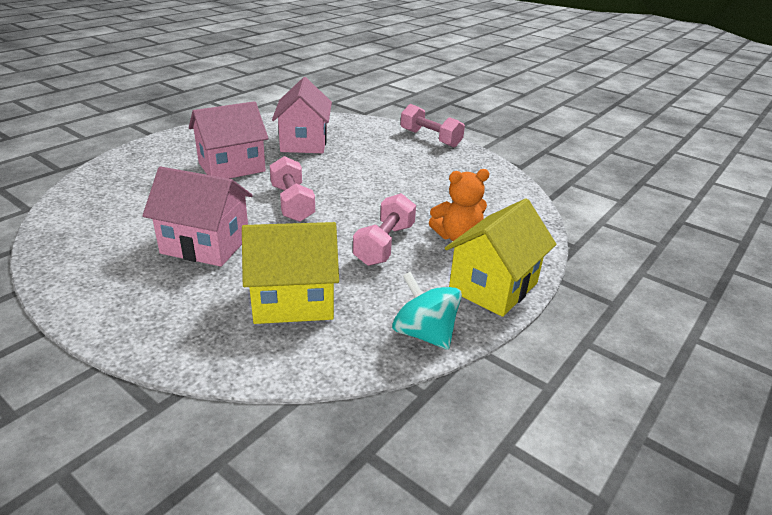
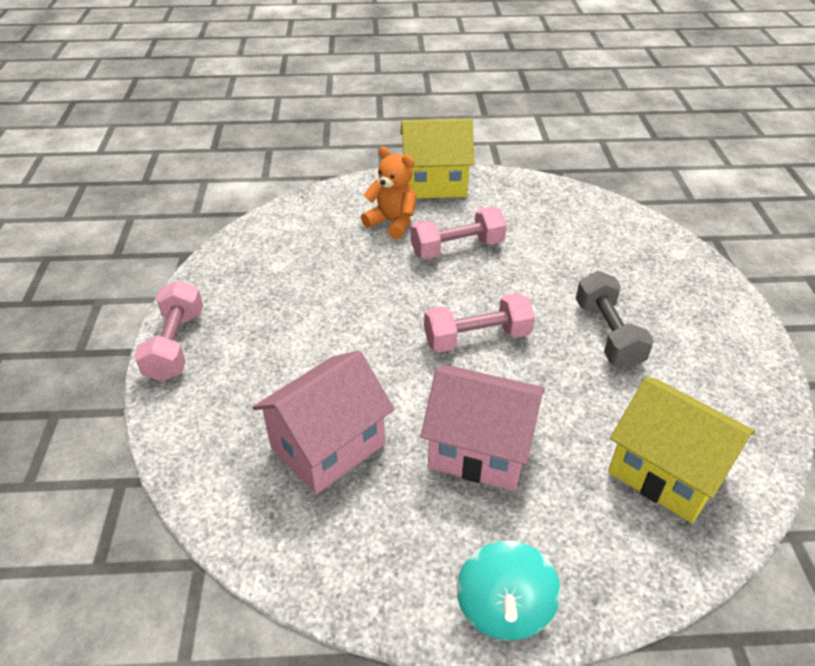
camera: 130 degrees left, 10 degrees up
(205, 245) = (608, 334): pink house -> grey dumbbell
(292, 203) = (477, 338): pink dumbbell -> pink dumbbell turned 45 degrees clockwise
(293, 301) = (579, 246): yellow house -> yellow house (666, 472)
(424, 333) = (521, 186): turquoise spinning top -> turquoise spinning top (504, 608)

